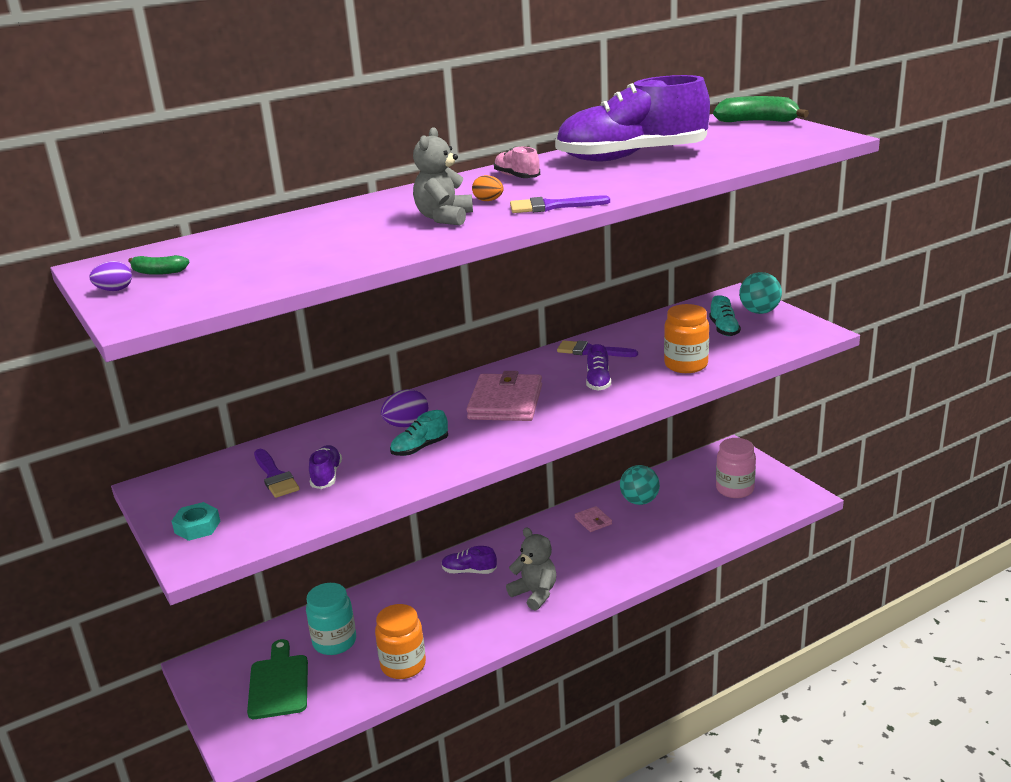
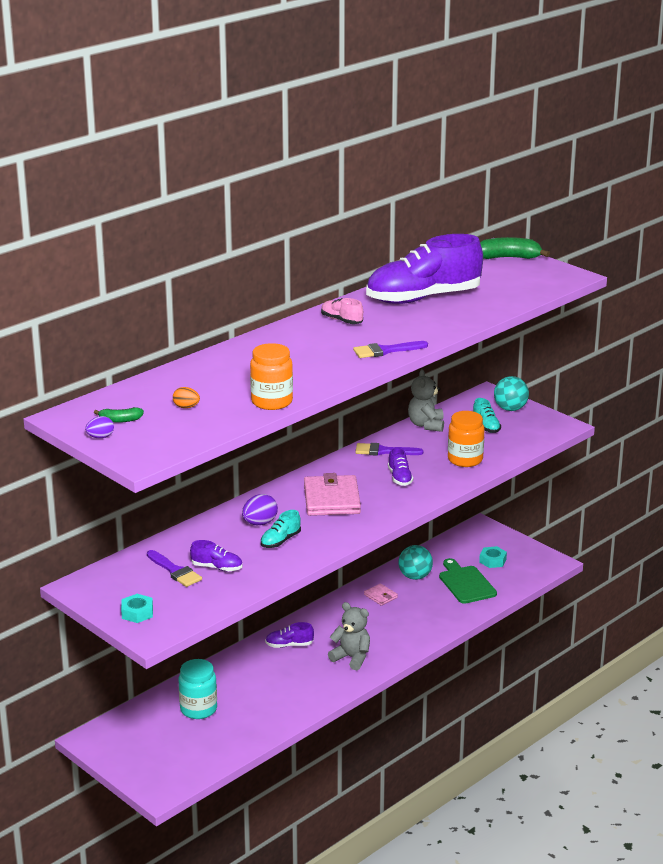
camera: 15 degrees left, 0 degrees up
(279, 683) = (167, 743): green cutting board -> green cutting board (466, 583)
(326, 476) = (217, 567): purple shoe -> purple shoe turned 120 degrees clockwise
(403, 665) = (264, 720): orange jar -> orange jar (272, 402)
(444, 218) = (308, 364): grey teddy bear -> grey teddy bear (426, 425)
(488, 201) = (333, 346): orange egg -> orange egg (186, 407)
(734, 489) = (492, 561): pink jar -> turquoise nut

